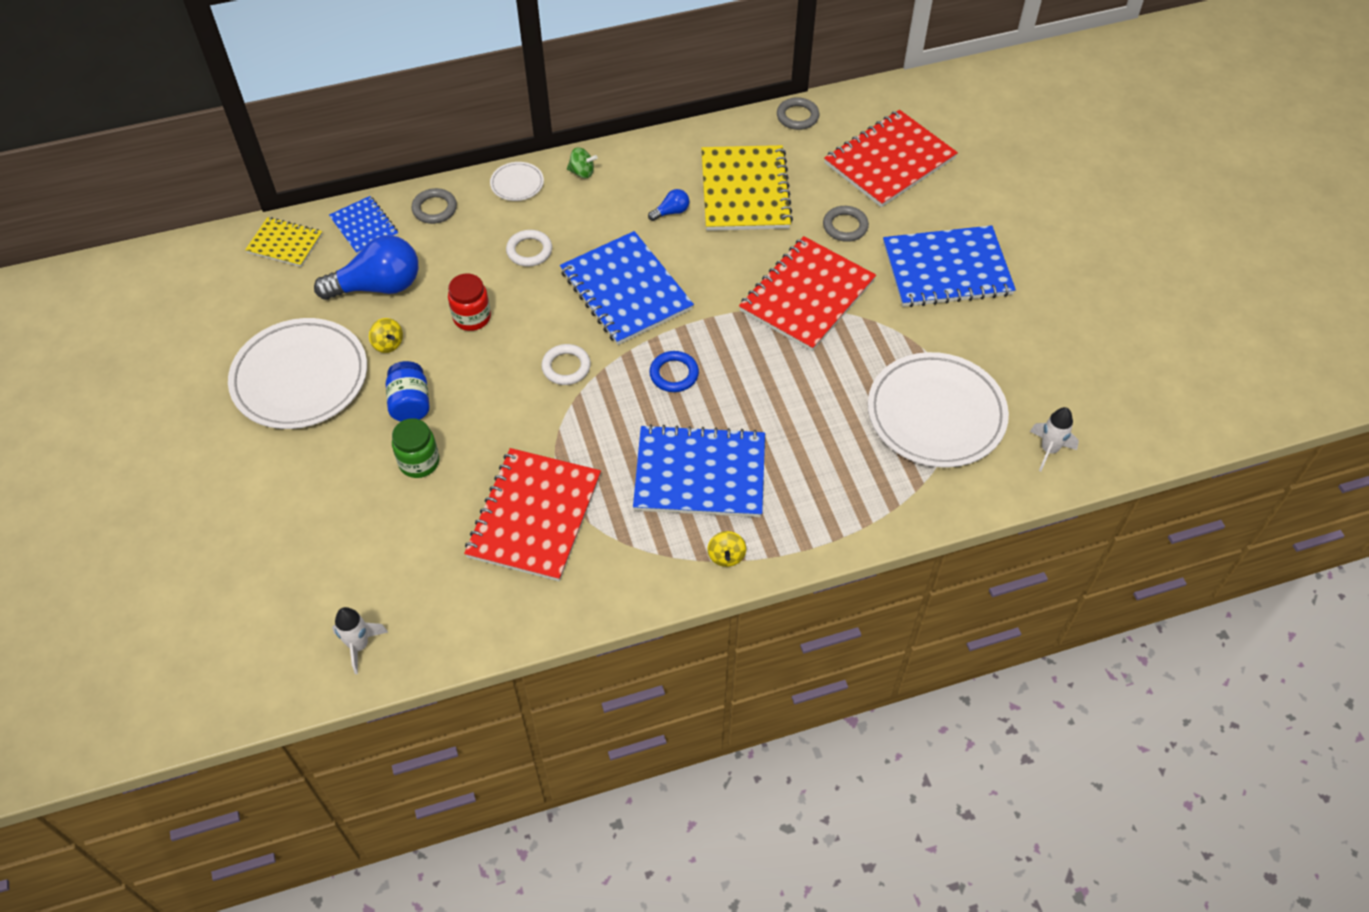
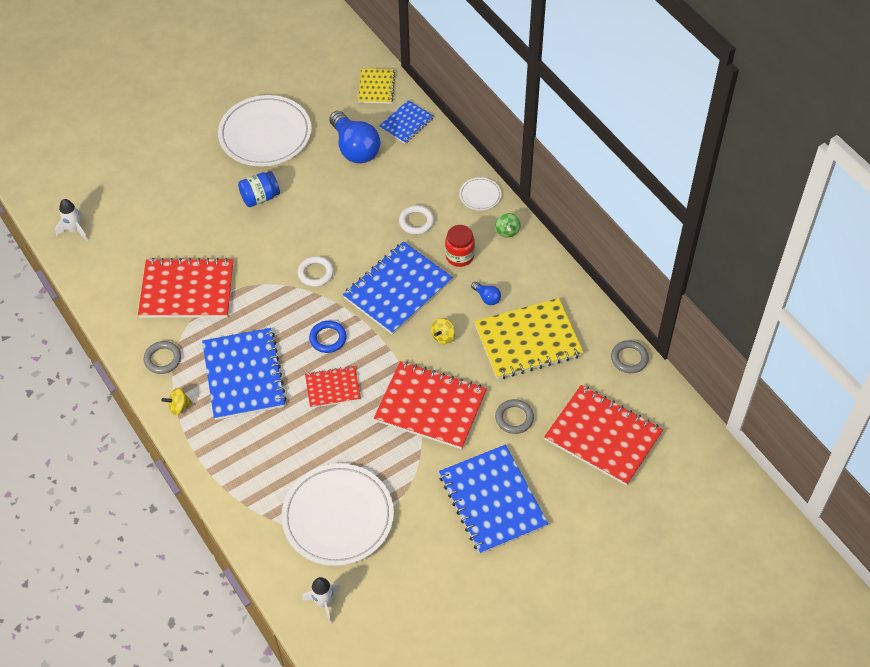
camera: 75 degrees right, 0 degrees up
(388, 344) = (306, 170): yellow spinning top -> yellow spinning top (443, 337)
(419, 462) = (214, 217): green jar -> none
(434, 209) = (437, 156): grey ring -> grey ring (163, 359)
(472, 317) = (343, 207): red jar -> red jar (459, 256)
(750, 383) = (333, 388): none -> red notebook

